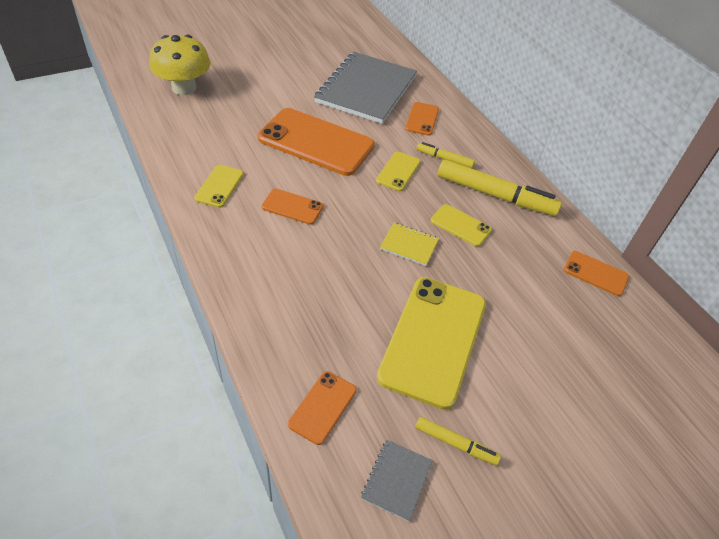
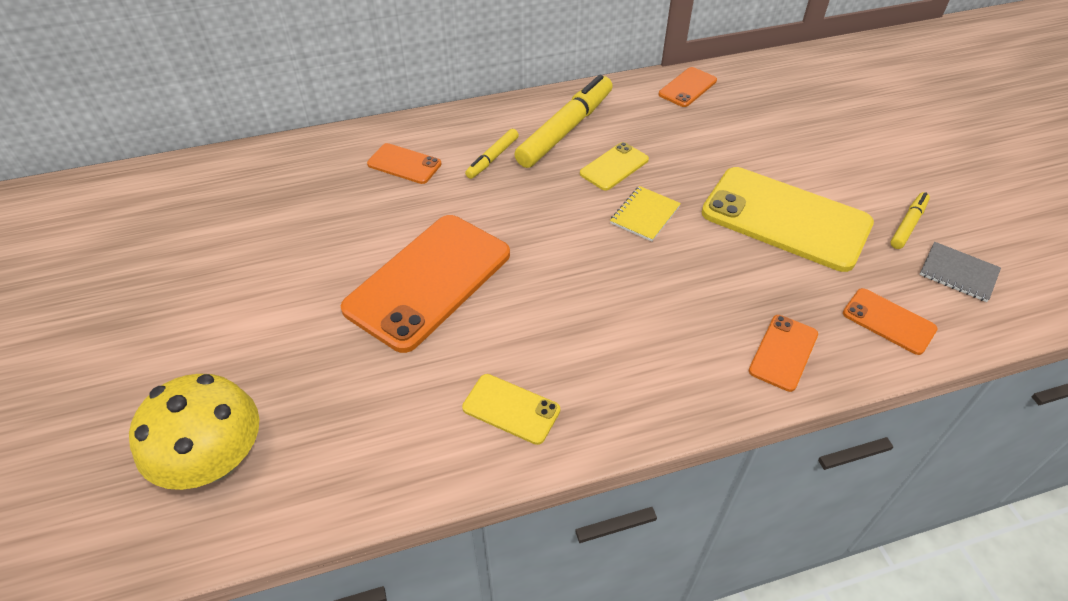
camera: 75 degrees left, 0 degrees up
(292, 207) = (567, 321): orange phone -> orange phone (783, 352)
(366, 89) = (315, 209): grey notebook -> none
(398, 171) = (510, 204): yellow phone -> none

